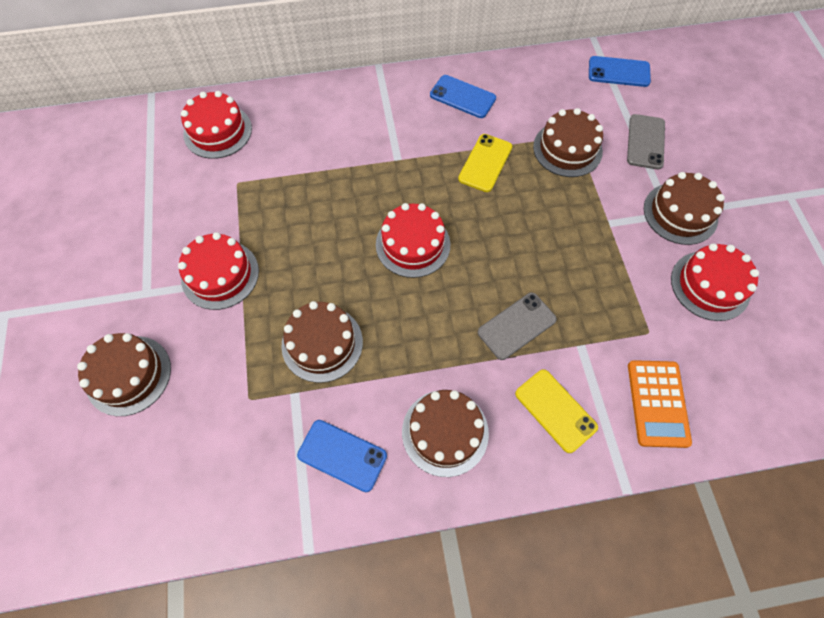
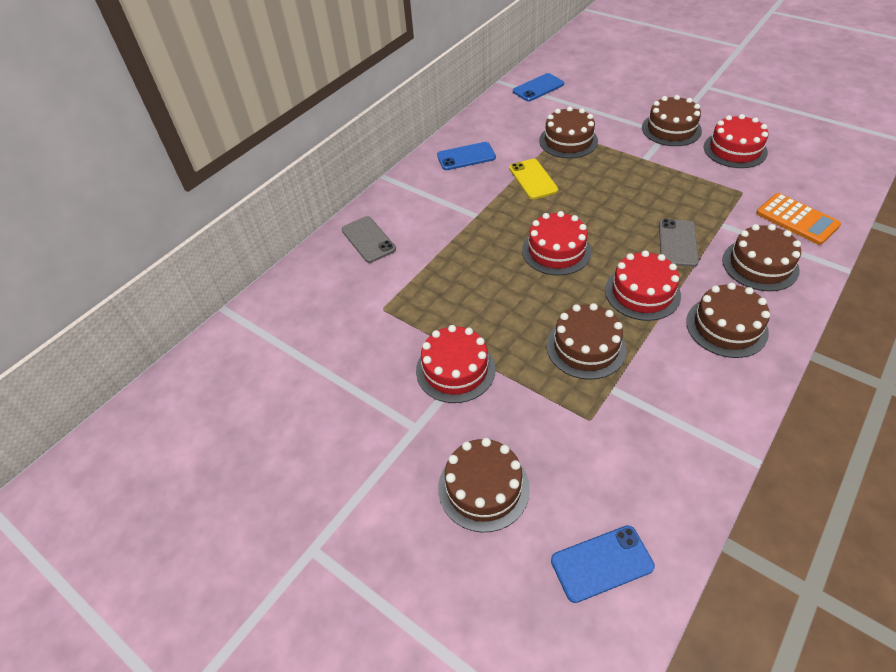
camera: 40 degrees left, 15 degrees down
(218, 131) = (318, 291): red cake -> red cake (642, 292)
(342, 455) = (693, 393): blue phone -> blue phone (601, 563)
(555, 410) = (760, 265): yellow phone -> brown cake
(645, 142) = (603, 110): grey phone -> grey phone (368, 239)

